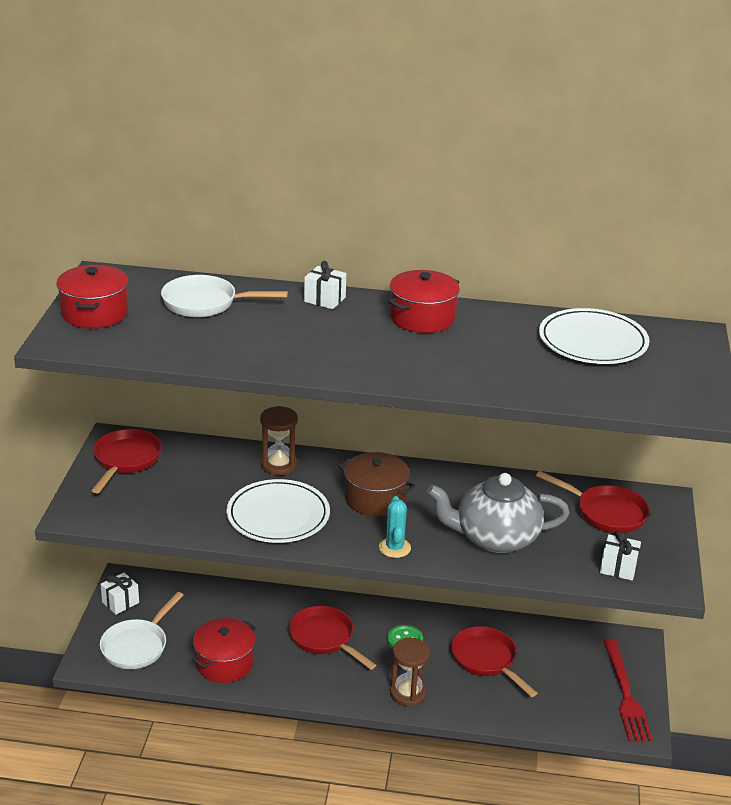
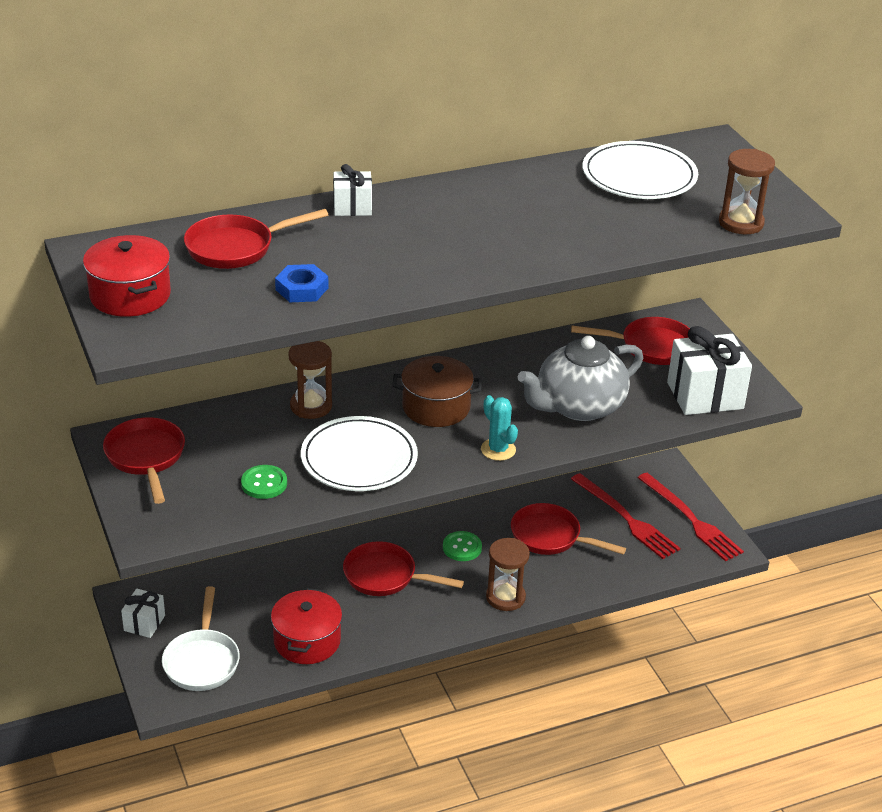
camera: 30 degrees left, 5 degrees up
(190, 508) = (264, 483): none -> green button
(205, 303) = (236, 248): white pan -> red pan
(220, 345) = (302, 289): none -> blue nut
(422, 318) = (465, 198): red pot -> none
(566, 671) = (626, 518): none -> red fork
(618, 568) = (705, 396): white gift -> white gift, size x1.85
(645, 403) = (741, 223): none -> brown hourglass

